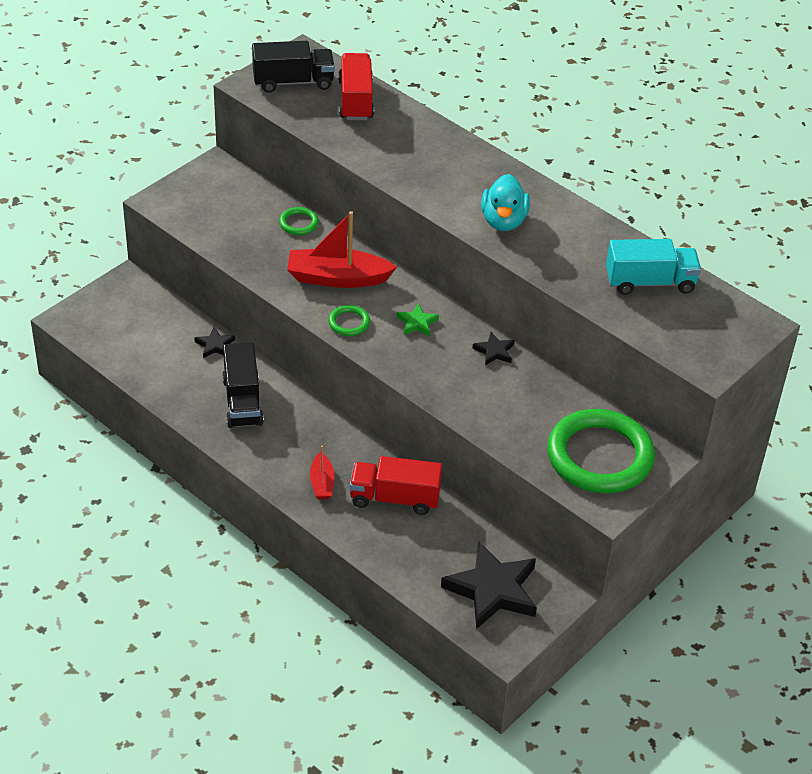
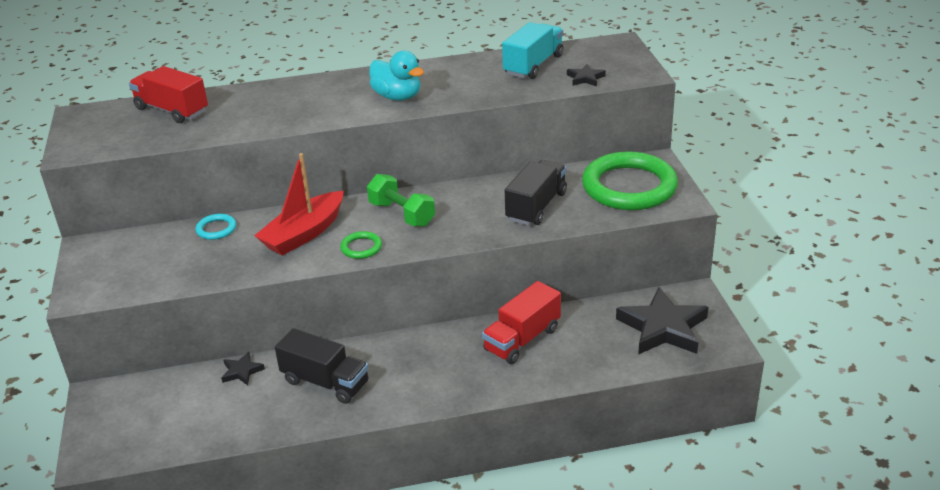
camera: 50 degrees left, 10 degrees down
(293, 82) = (104, 130): black truck -> black truck (536, 206)
(299, 223) = (216, 229): green ring -> turquoise ring
(322, 483) = (466, 373): red boat -> none
(417, 323) = (402, 214): green star -> green dumbbell
(494, 351) = (474, 191): black star -> black star (585, 78)

